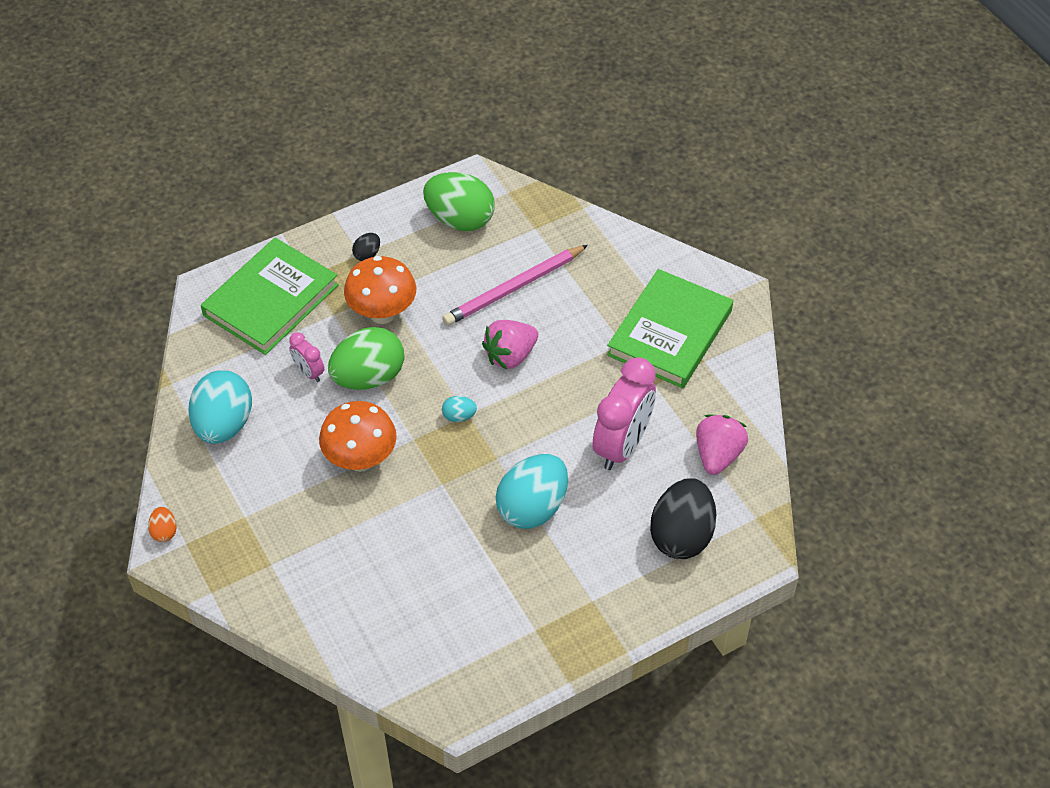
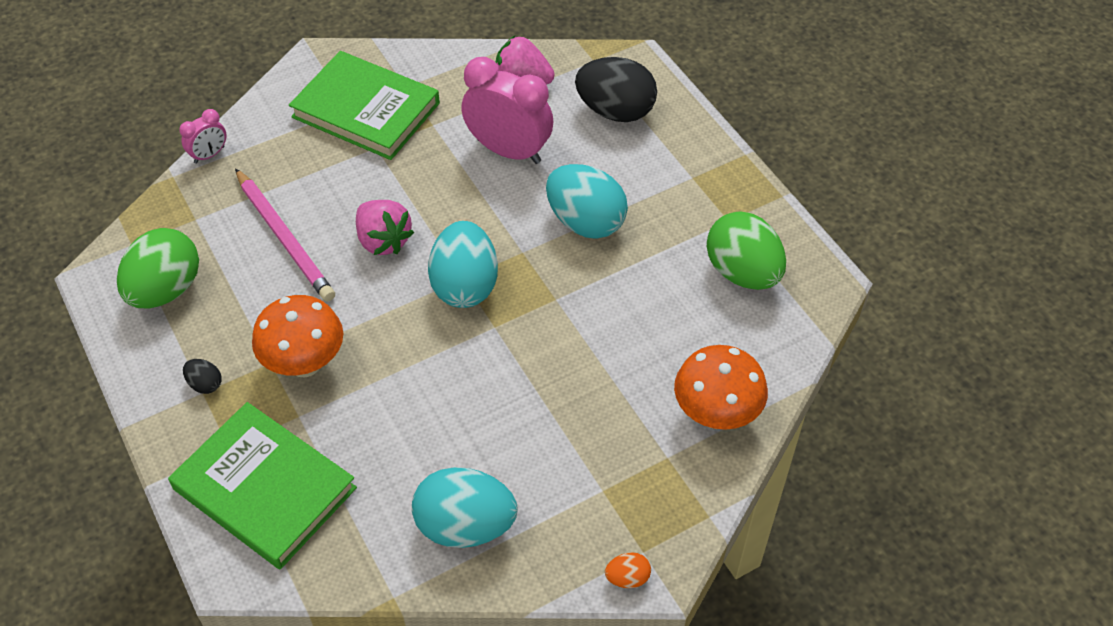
camera: 90 degrees left, 0 degrees up
(309, 372) = (389, 437): pink clock -> pink clock (209, 155)
(361, 460) = (522, 376): orange mushroom -> orange mushroom (716, 414)
(369, 377) = (402, 373): green egg -> green egg (742, 273)
(459, 416) = (465, 285): turquoise egg -> turquoise egg, size x2.30

